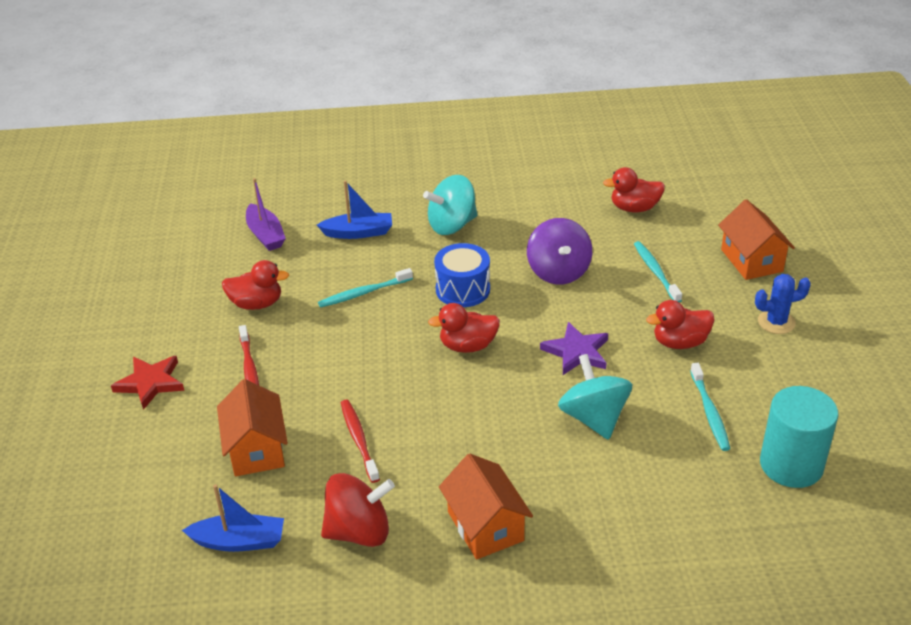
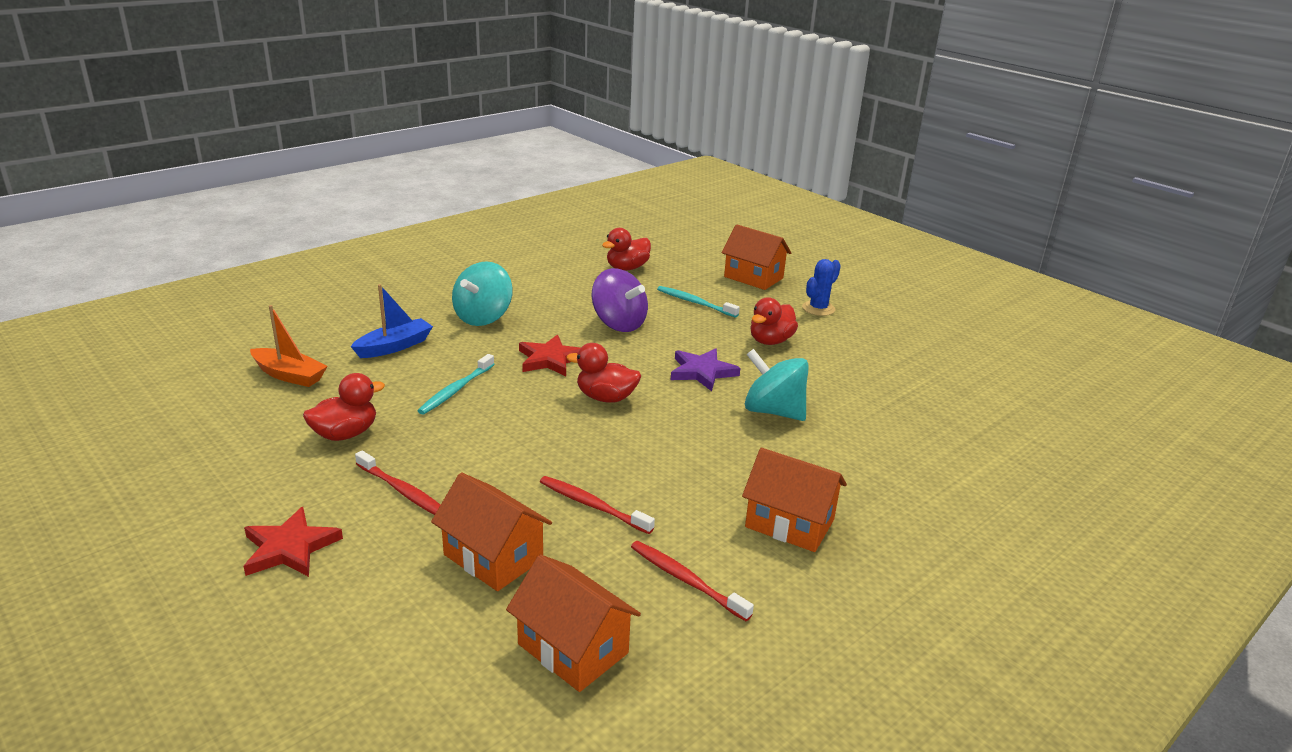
camera: 40 degrees left, 10 degrees down
(239, 541) = (573, 648): blue boat -> orange house
(265, 235) = (289, 375): purple boat -> orange boat
(359, 531) = (685, 580): red spinning top -> red toothbrush
(462, 289) = (550, 359): blue drum -> red star
(467, 346) = (606, 398): red duck -> red duck turned 60 degrees clockwise
(710, 412) = (849, 377): turquoise toothbrush -> none
(791, 465) = (942, 389): turquoise cylinder -> none

